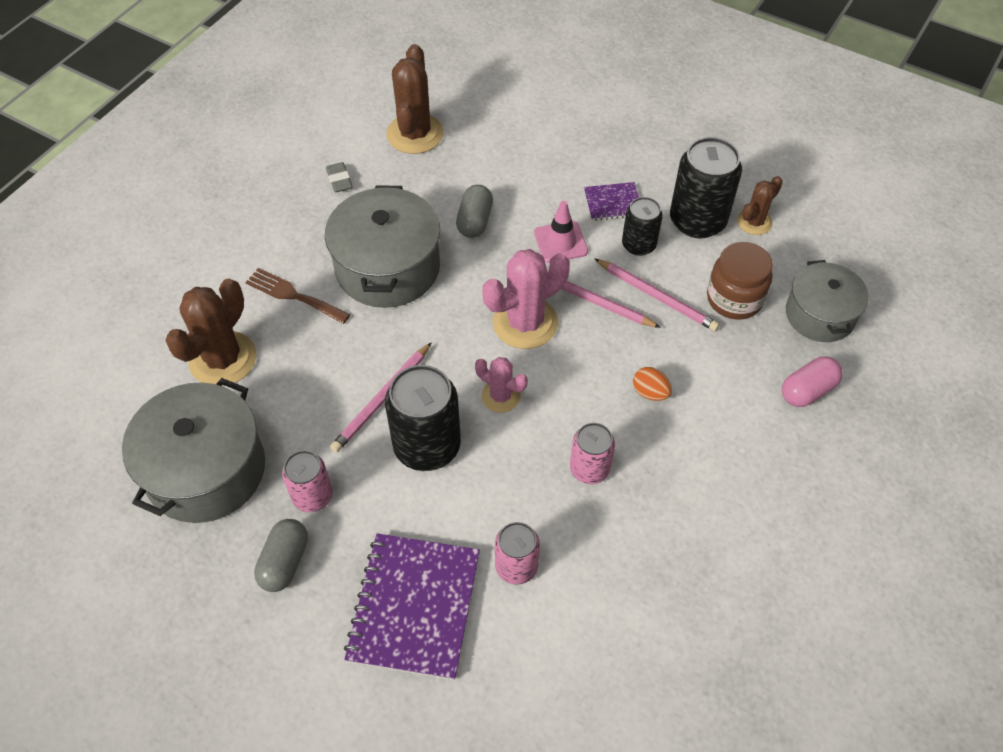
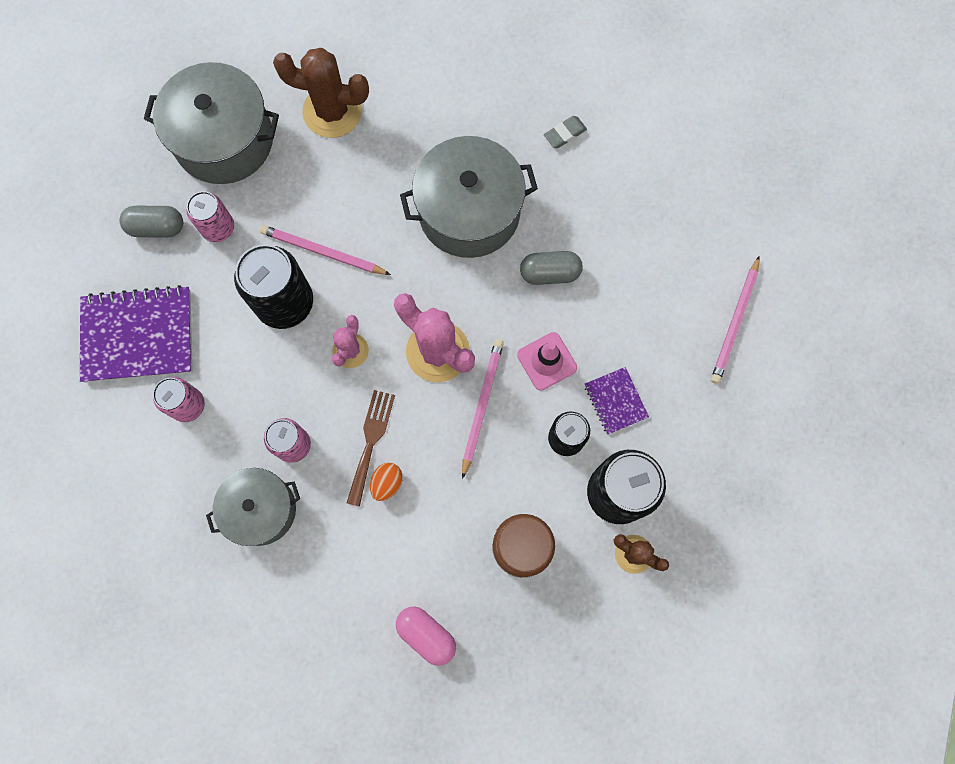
camera: 75 degrees right, 20 degrees up
(293, 295) = (415, 142): brown fork -> brown fork (370, 442)
(415, 134) = (650, 183): brown cactus -> none
(657, 296) = (503, 469): pink pencil -> pink pencil (735, 322)
(820, 315) = (525, 638): grey pot -> grey pot (261, 509)

